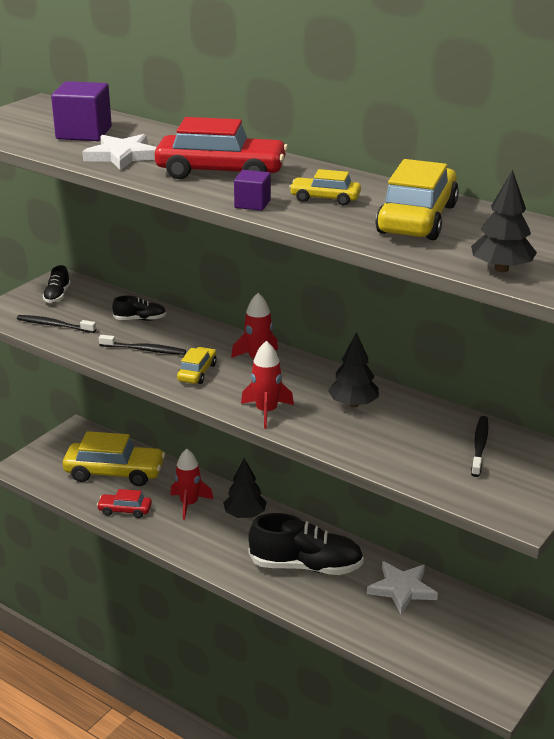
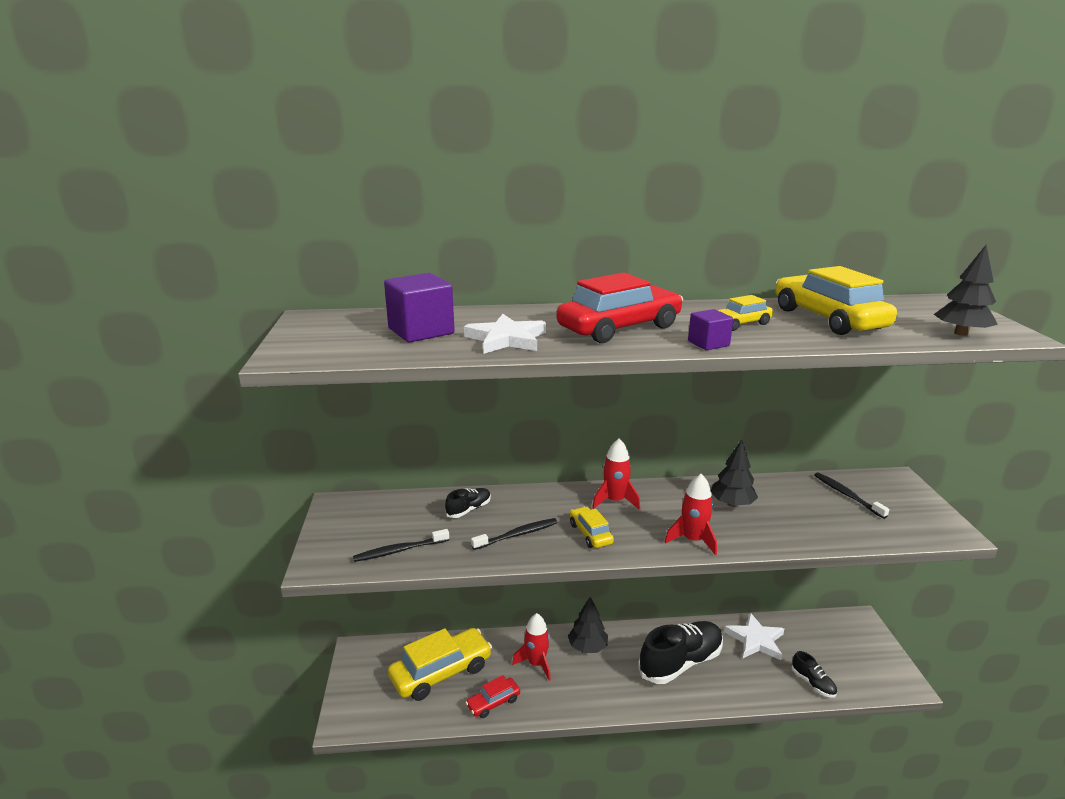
camera: 40 degrees left, 5 degrees down
(57, 296) = (357, 521): black shoe -> black shoe (813, 683)

